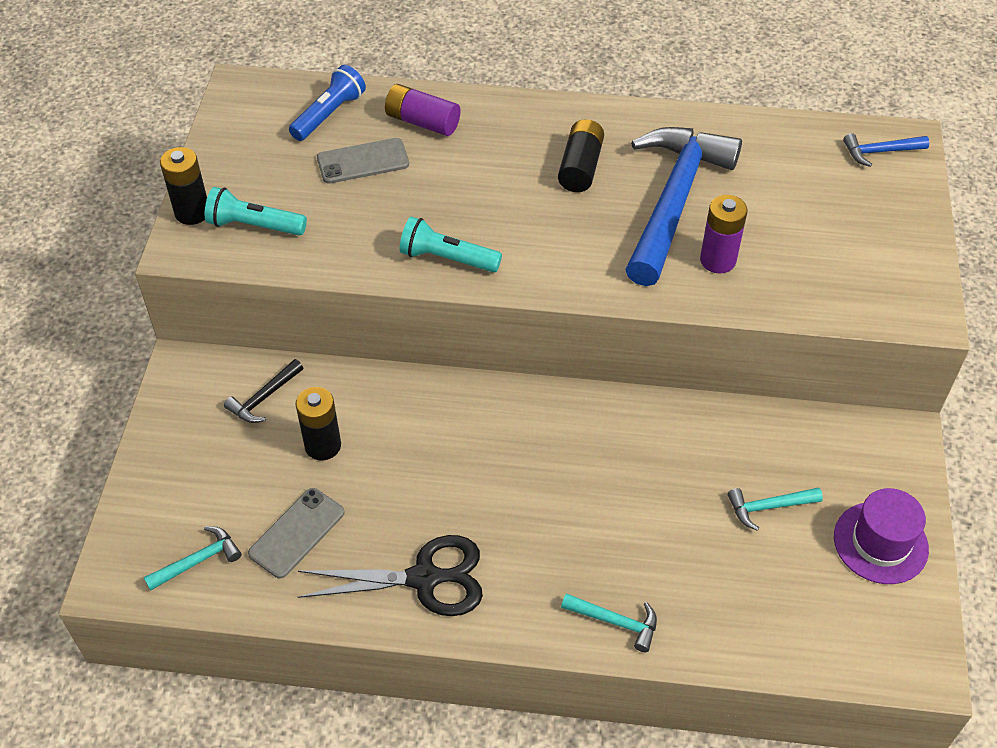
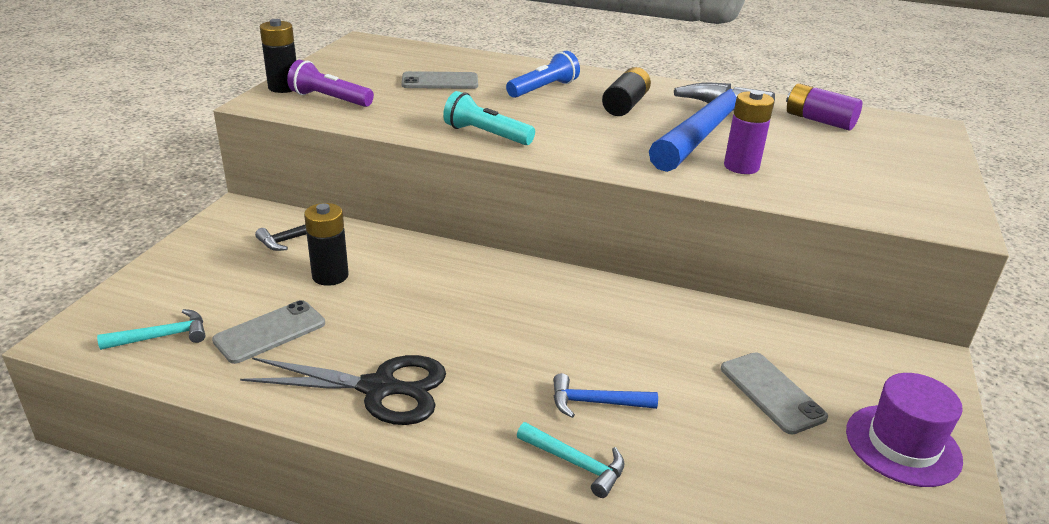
camera: 10 degrees right, 20 degrees down
(254, 226) = (330, 99): turquoise flashlight -> purple flashlight
(329, 114) = (425, 59): blue flashlight -> blue flashlight (543, 89)
(422, 122) = (499, 70): purple battery -> purple battery (819, 120)
(768, 507) = (772, 392): turquoise hammer -> grey phone
(879, 152) = (905, 129): blue hammer -> blue hammer (595, 403)

